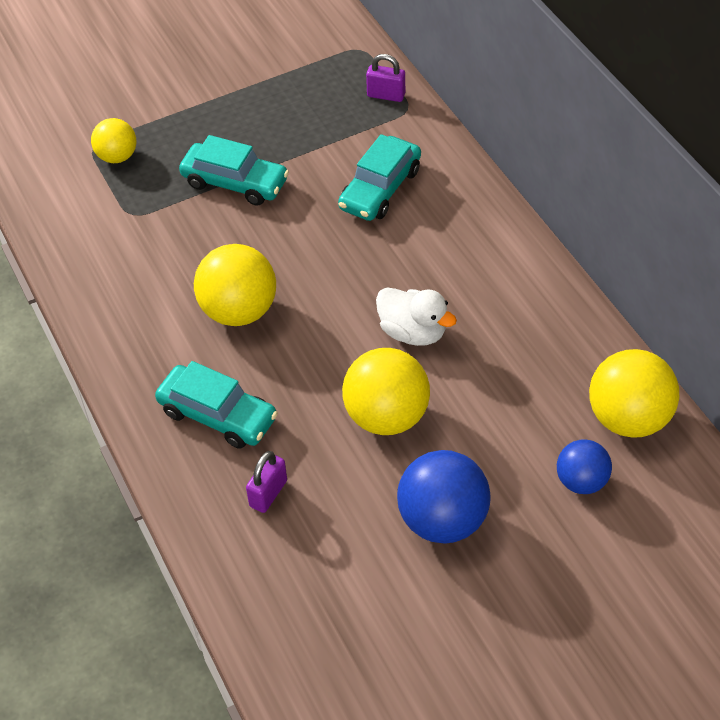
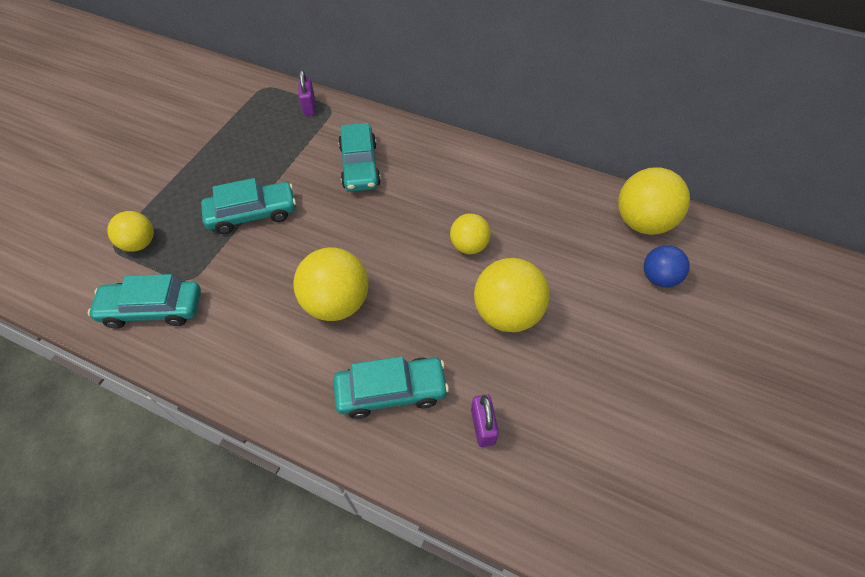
camera: 40 degrees left, 5 degrees up
(84, 224) = (153, 309): none -> turquoise car
(386, 95) = (309, 107): purple padlock -> purple padlock turned 75 degrees counterclockwise
(413, 332) = (469, 246): white duck -> yellow ball
(442, 520) = (610, 361): blue ball -> none

